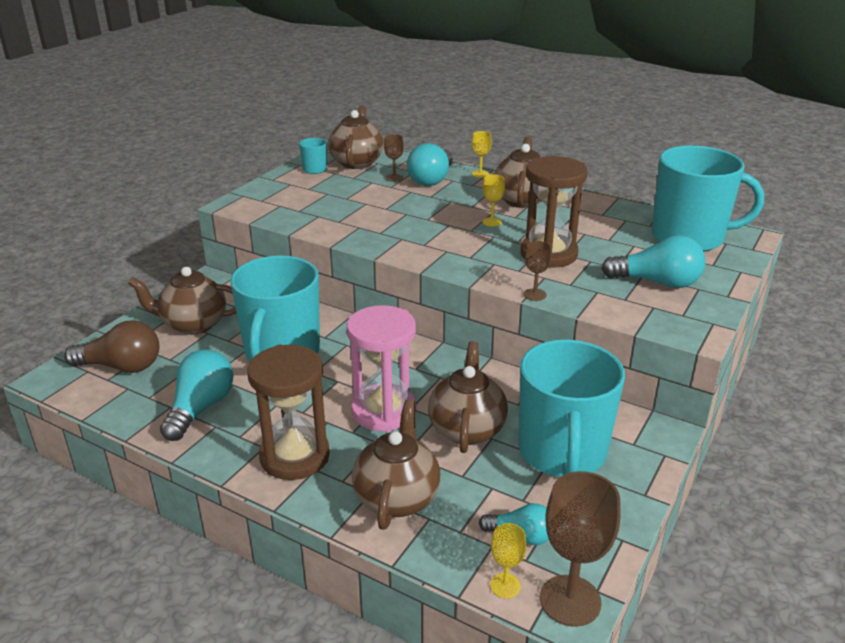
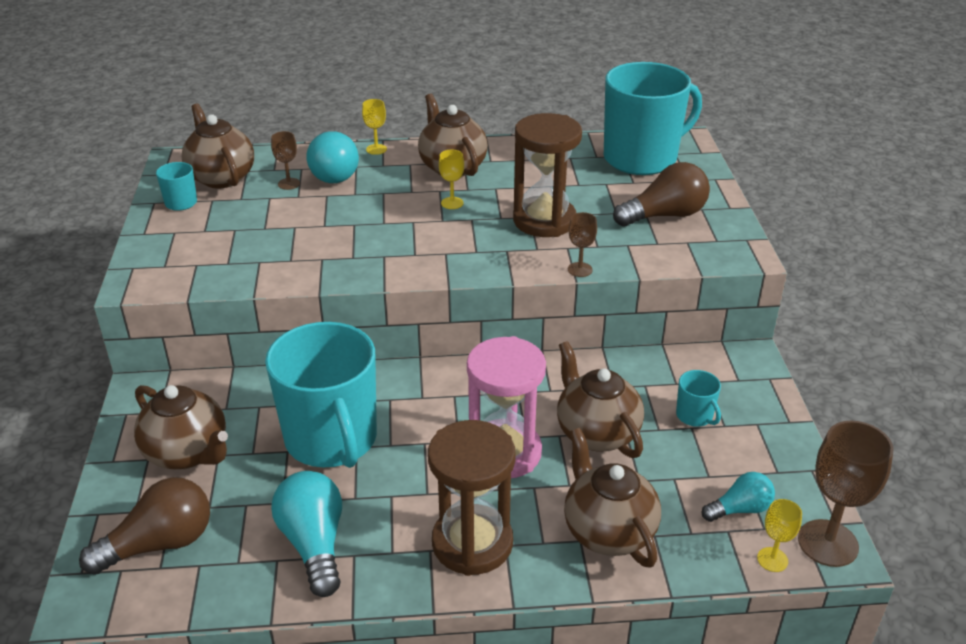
camera: 35 degrees left, 5 degrees up
(193, 324) = (188, 453): brown teapot -> brown teapot turned 105 degrees counterclockwise
(562, 453) = (695, 416): turquoise mug -> turquoise mug, size x0.41
(657, 282) = (664, 215): turquoise light bulb -> brown light bulb

